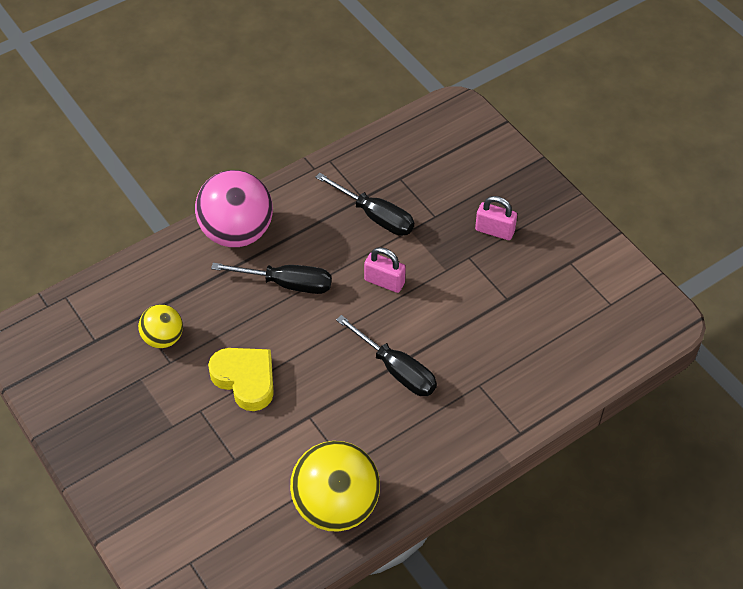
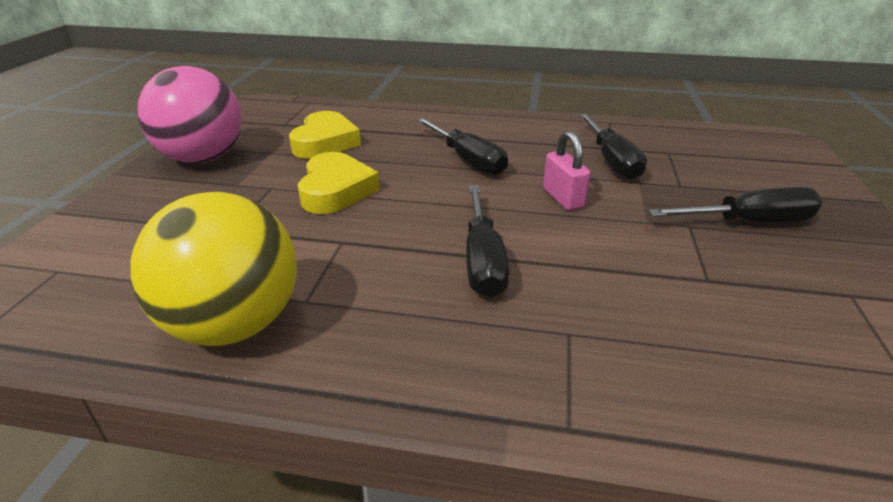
camera: 45 degrees right, 20 degrees down
(163, 338) = (325, 142): yellow ball -> yellow heart
(237, 232) = (473, 123): pink ball -> pink ball (203, 159)
(494, 231) = (749, 222): pink padlock -> black screwdriver

